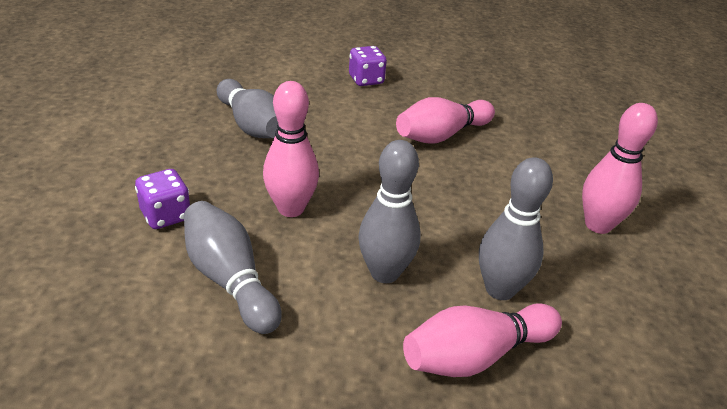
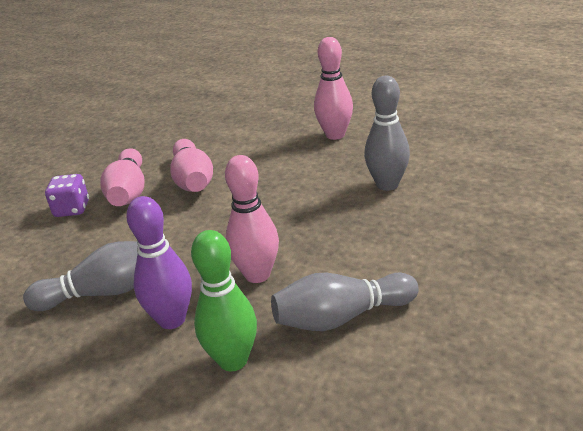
camera: 65 degrees left, 5 degrees down
(166, 215) = (233, 360): purple dice -> green bowling pin
(219, 169) = (172, 320): none -> purple bowling pin
(384, 273) = (356, 232): grey bowling pin -> none
(475, 355) = (446, 205): pink bowling pin -> pink bowling pin (129, 192)

